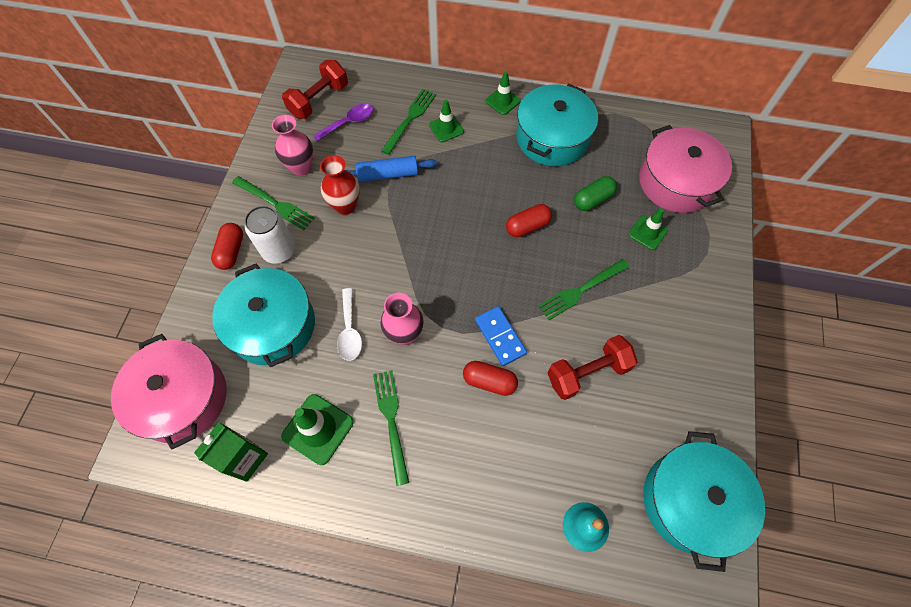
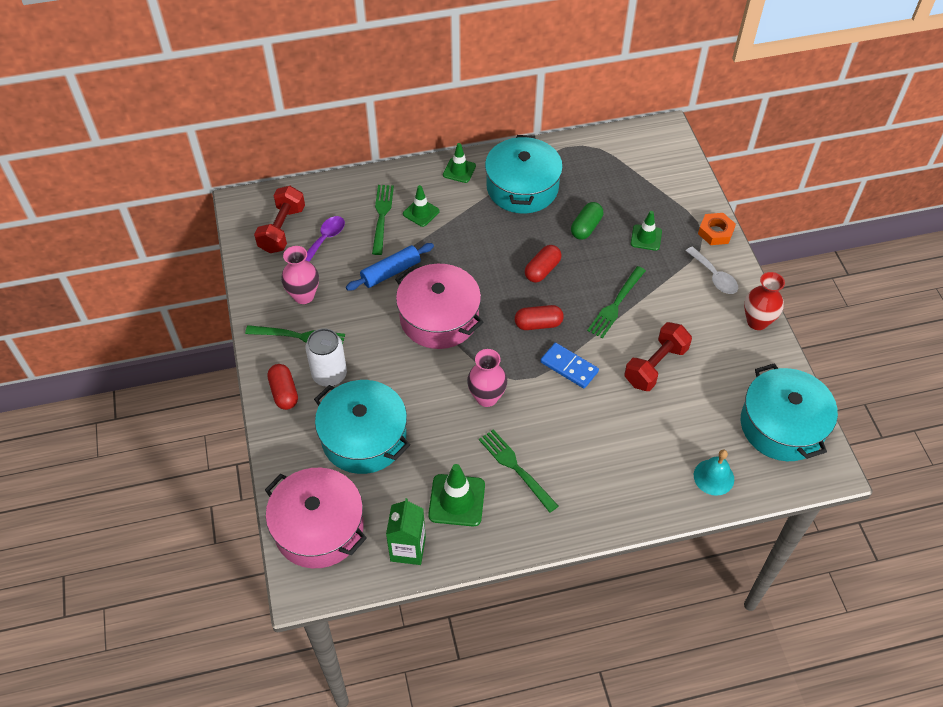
camera: 25 degrees left, 10 degrees down
(345, 206) = (368, 313): red vase -> red vase (757, 321)
(350, 331) = (437, 414): white spoon -> white spoon (714, 276)
(489, 381) = (580, 405): red capsule -> red capsule (538, 324)
(676, 182) = (648, 187): pink pot -> pink pot (439, 318)
(723, 254) = (715, 232): none -> orange nut

